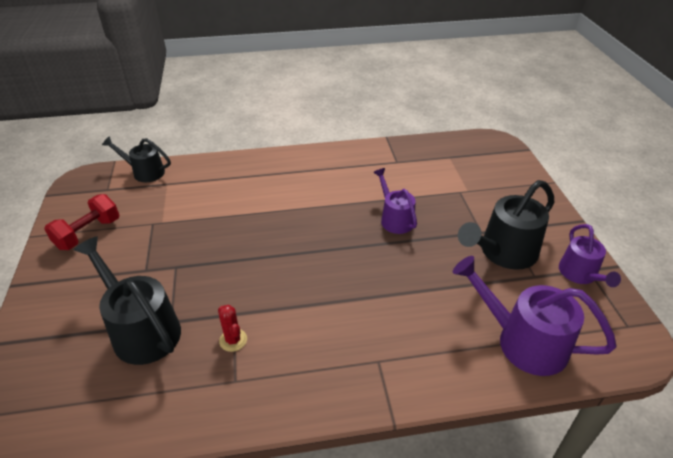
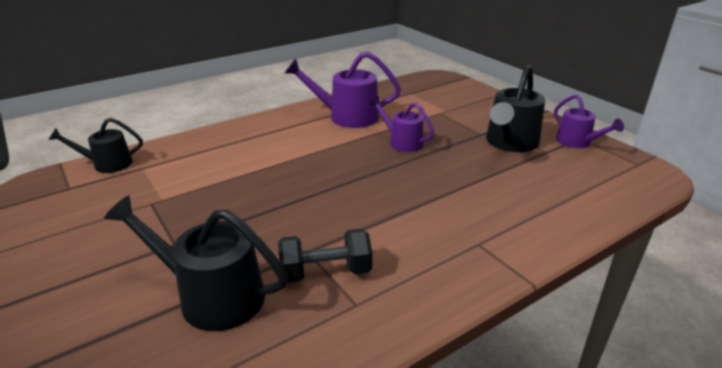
camera: 25 degrees left, 10 degrees down
(88, 233) = (73, 231): red dumbbell -> none
(233, 340) = (325, 272): red cactus -> black dumbbell
(522, 341) = (577, 194): purple watering can -> purple watering can (346, 116)

